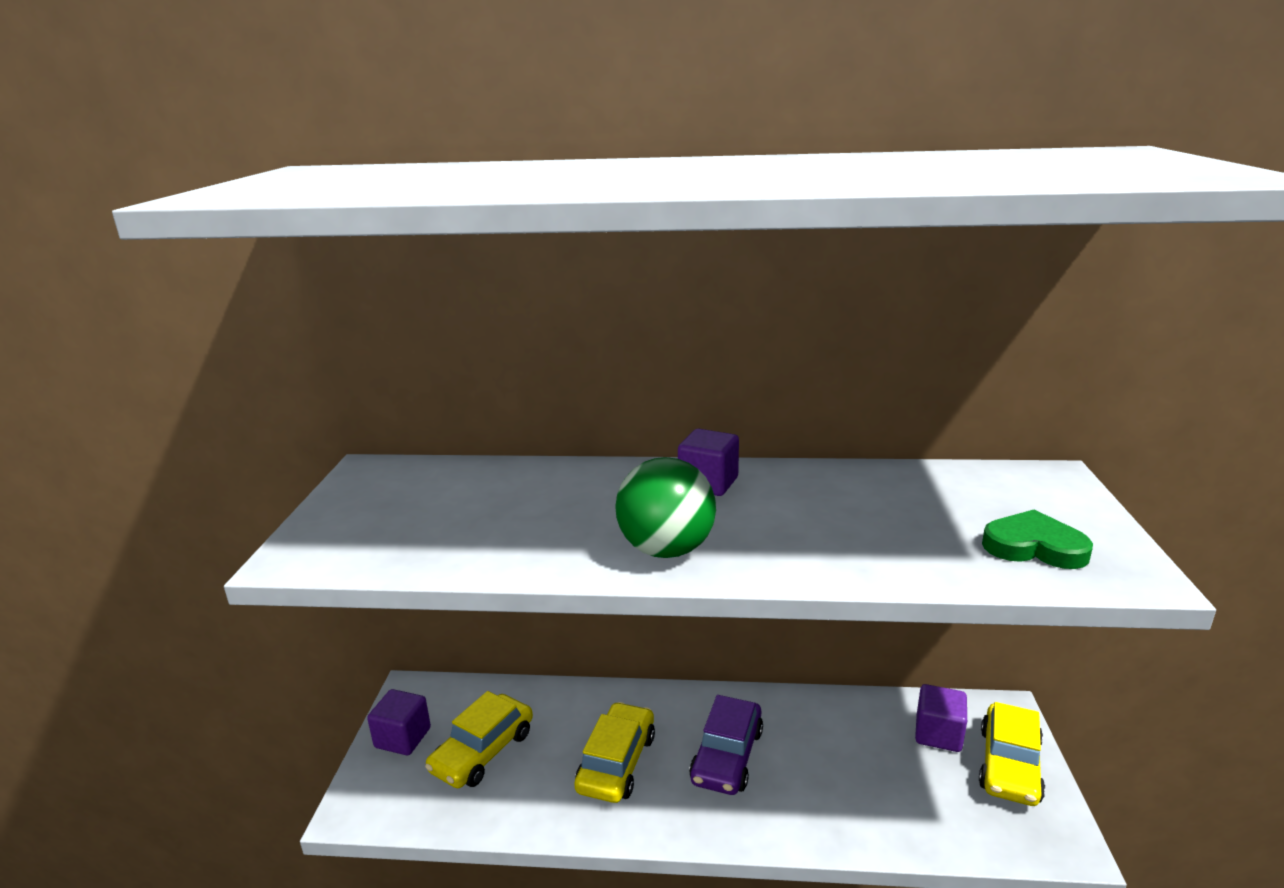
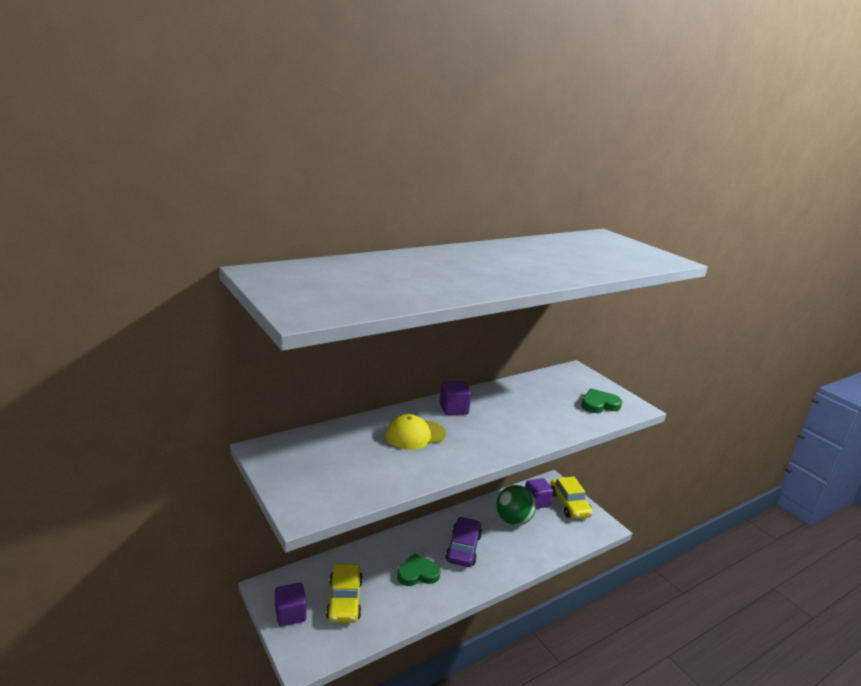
camera: 40 degrees left, 0 degrees up
(590, 504) = (415, 435): none -> yellow cap
(617, 762) = (418, 573): yellow car -> green heart
(666, 550) = (477, 447): green ball -> green ball (513, 520)
(727, 756) = (463, 548): purple car -> purple car turned 150 degrees counterclockwise

